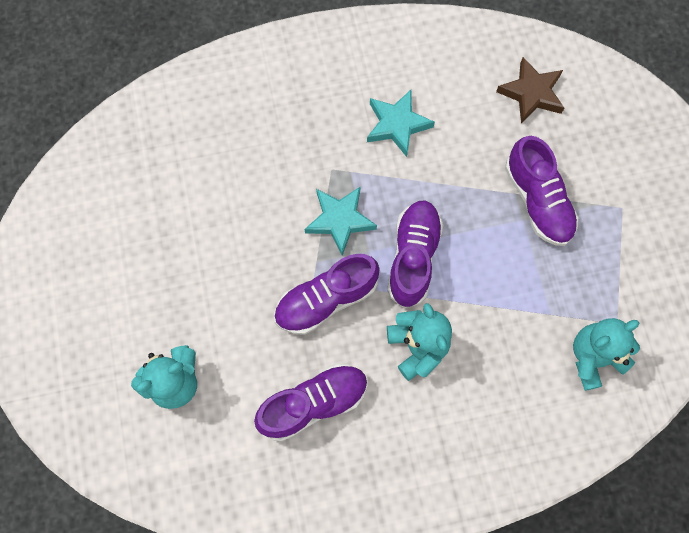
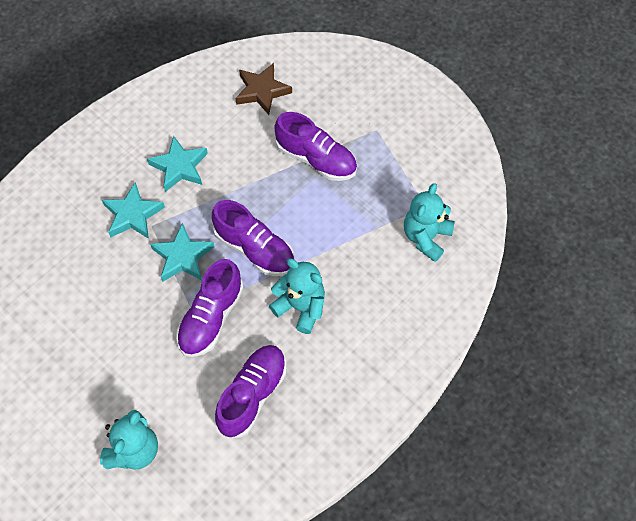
camera: 35 degrees left, 10 degrees down
(321, 147) = (133, 215): none -> turquoise star
(413, 257) = (255, 249): purple shoe -> purple shoe turned 150 degrees clockwise

